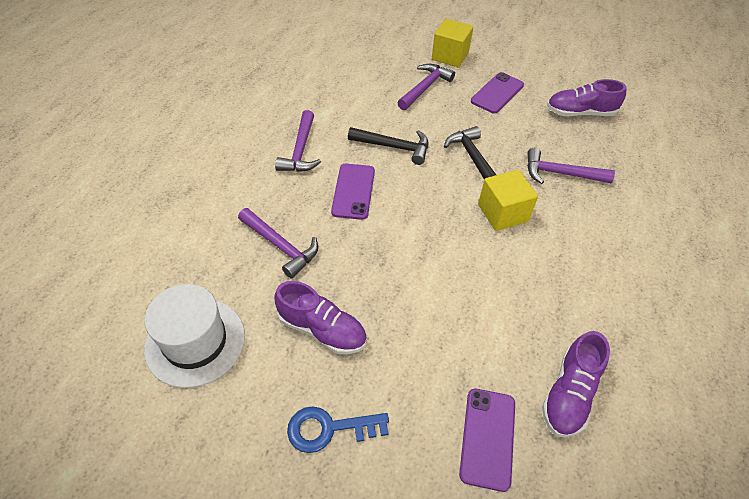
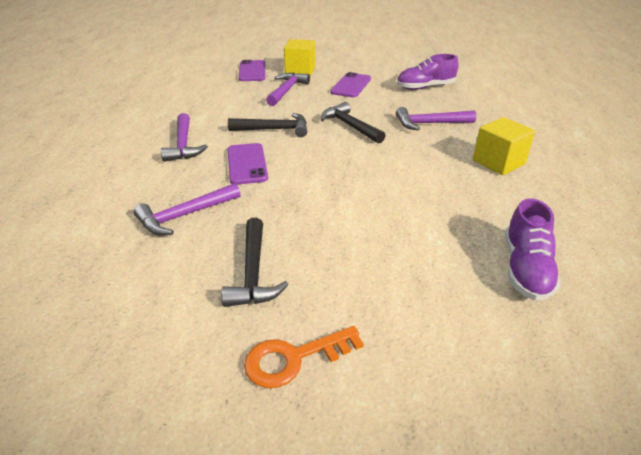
camera: 15 degrees left, 15 degrees down
(195, 341) = (106, 315): white hat -> none
(281, 246) = (185, 216): purple hammer -> purple hammer turned 120 degrees clockwise
(322, 329) = (253, 272): purple shoe -> black hammer
(329, 429) = (294, 358): blue key -> orange key
(487, 438) = (468, 323): purple phone -> purple phone (252, 71)
(502, 213) = (394, 155): yellow cube -> yellow cube (498, 162)

